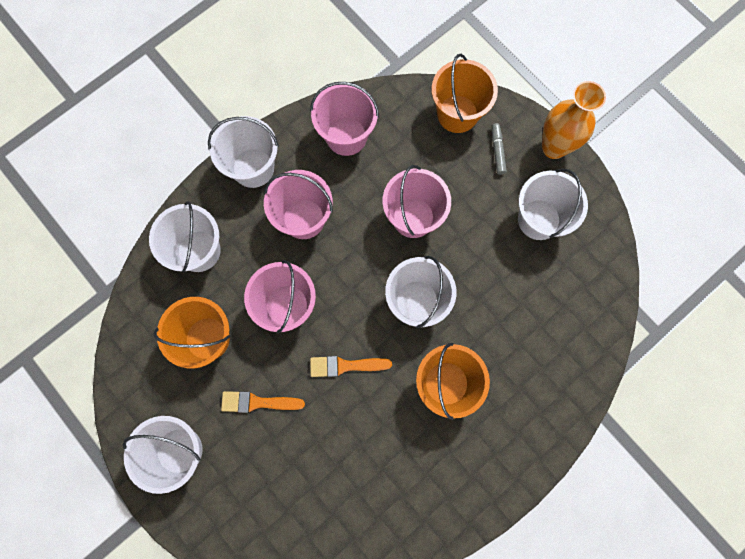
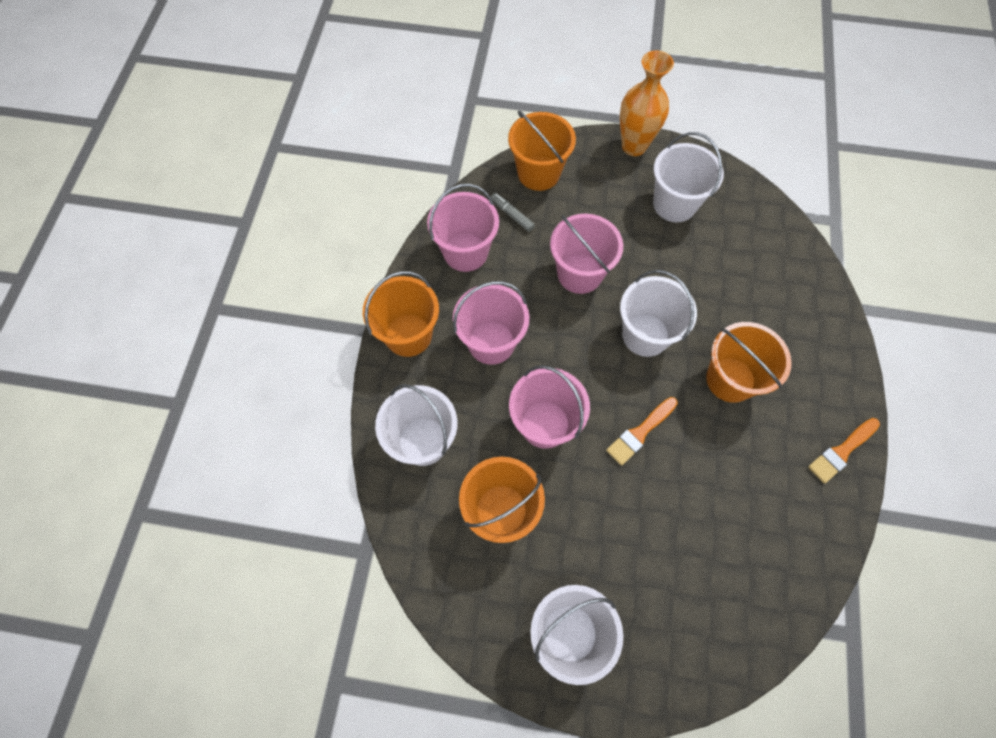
camera: 40 degrees left, 10 degrees down
(253, 168) = (408, 335): white bucket -> orange bucket
(258, 402) = (597, 527): orange brush -> orange brush (841, 451)
(497, 151) = (595, 178): grey marker -> grey marker (512, 215)

